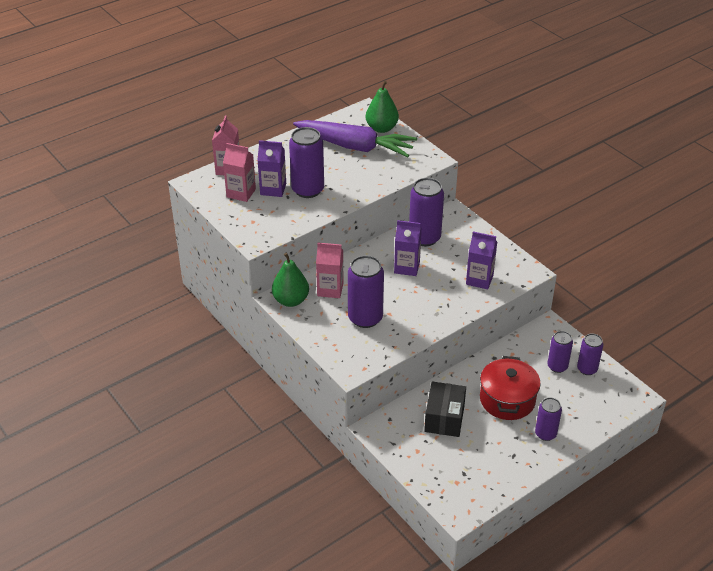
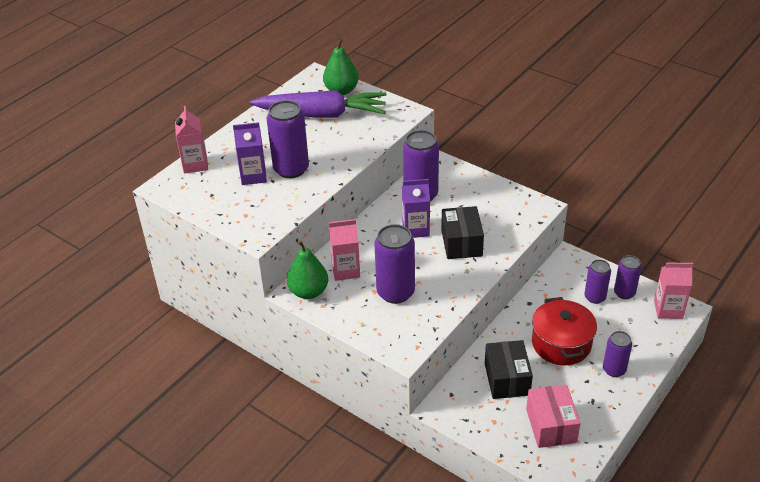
camera: 15 degrees left, 0 degrees up
(241, 193) = (220, 187): pink carton -> pink carton (668, 309)
(442, 288) = (461, 243): none -> black box
(466, 467) = (551, 425): none -> pink box
(479, 279) = (494, 225): purple carton -> none

